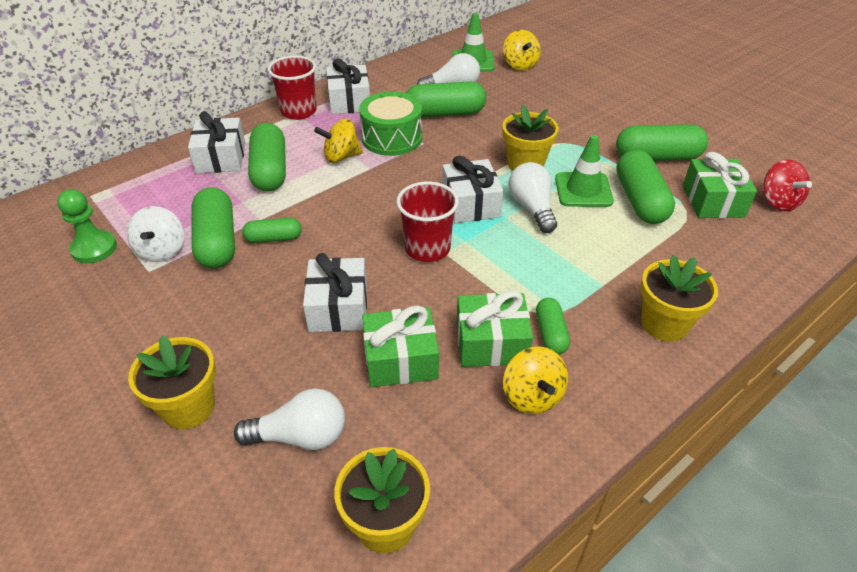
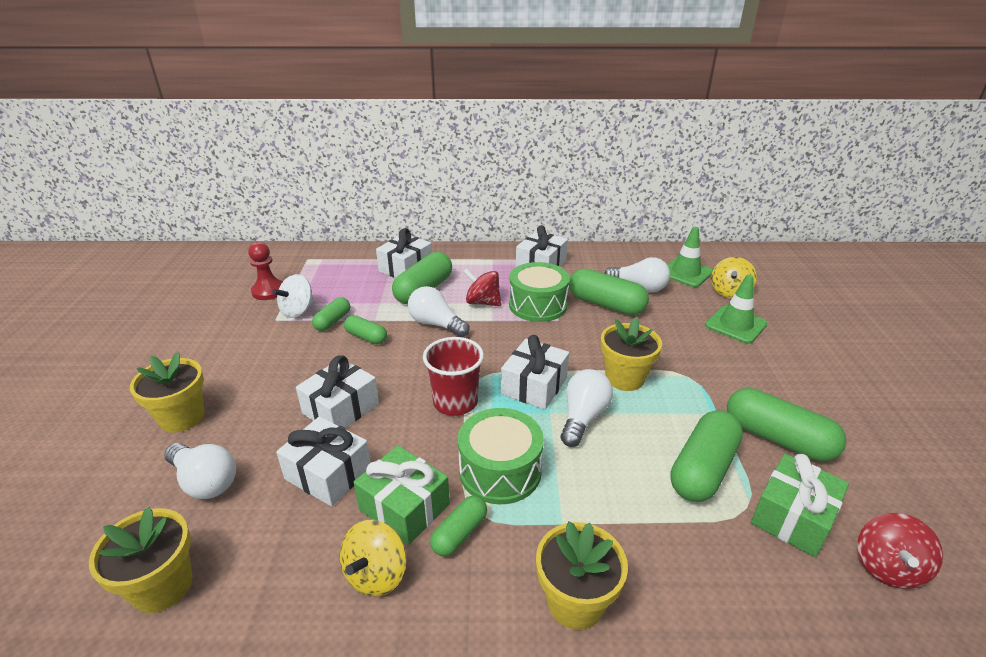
camera: 40 degrees right, 10 degrees down
(94, 248) = (269, 291): green pawn -> red pawn
(217, 241) = (333, 321): green capsule -> green capsule, size x0.56
(298, 111) = (495, 258): red cup -> none
(325, 195) = (436, 324): none -> white light bulb
(341, 157) = (482, 302): yellow spinning top -> red spinning top
(400, 360) = (328, 473): green gift -> white gift
(523, 277) = (500, 470): none -> green drum
(583, 190) = (653, 428): green traffic cone -> green traffic cone (735, 325)

